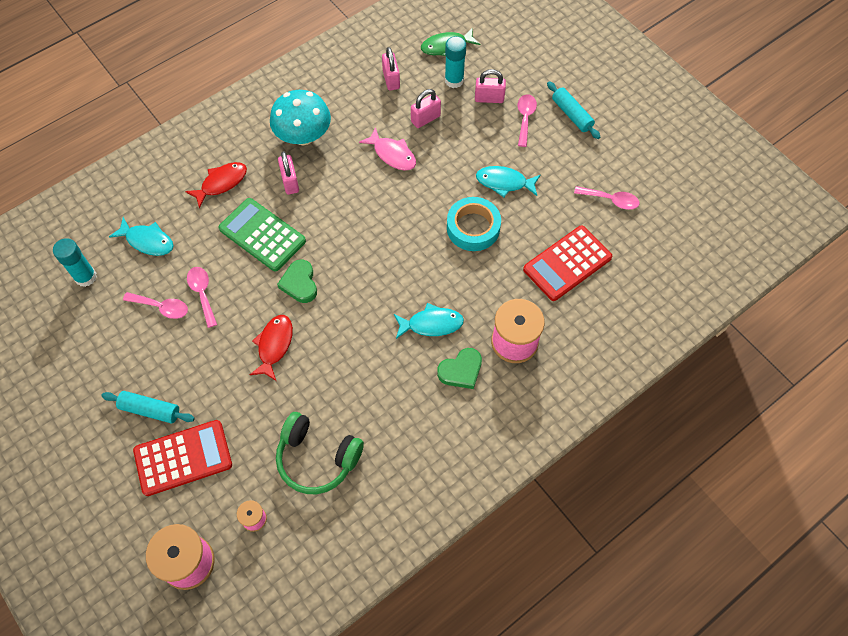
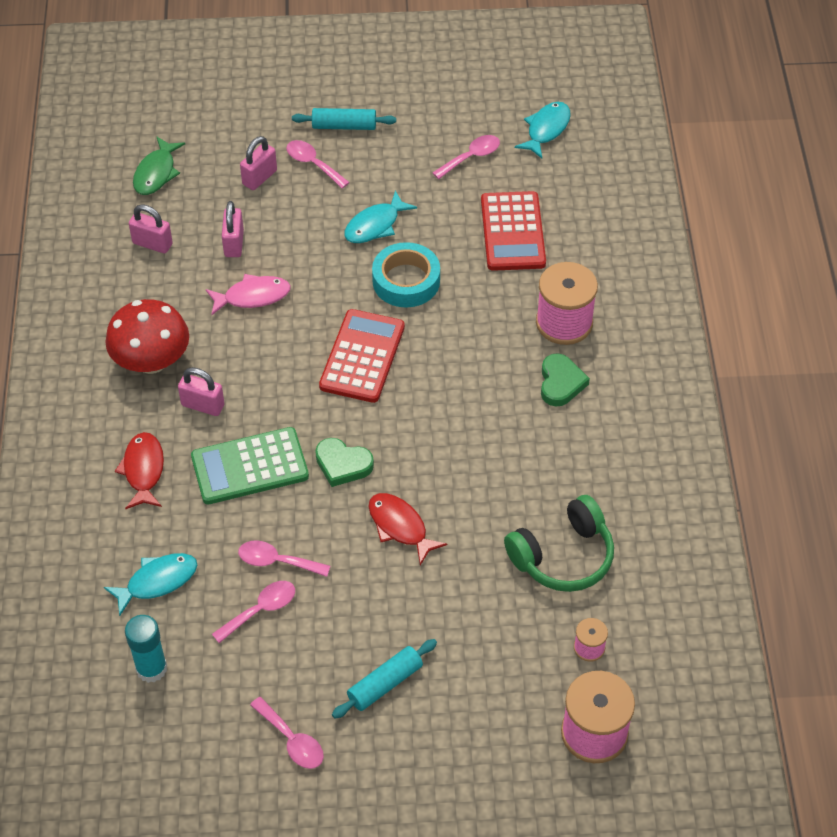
camera: 55 degrees left, 10 degrees down
(79, 383) = (292, 740): none -> pink spoon
(183, 458) = (469, 679): red calculator -> red calculator (362, 356)
(303, 136) = (152, 361): turquoise mushroom -> red mushroom
(431, 324) = (488, 377): turquoise fish -> turquoise fish (546, 129)
(454, 80) = (207, 192): turquoise glue stick -> none

